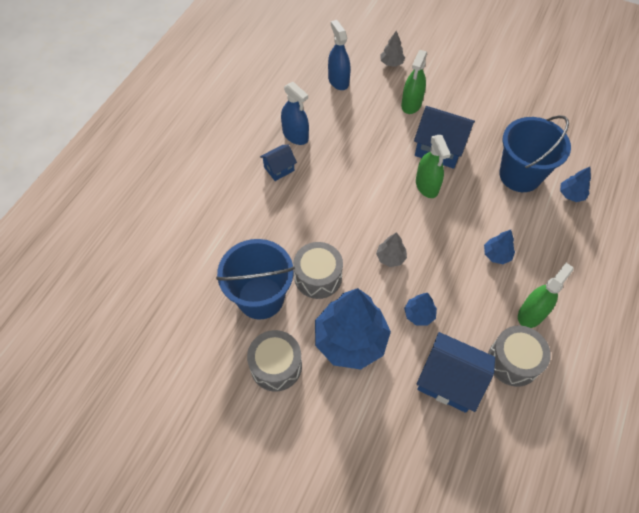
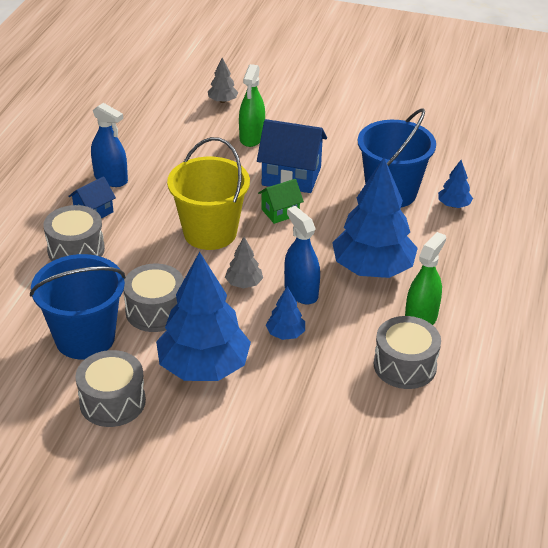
camera: 10 degrees left, 20 degrees down
(262, 206) = (76, 250): none -> grey drum
(338, 81) = (159, 122): blue spray bottle -> blue spray bottle (301, 292)
(368, 201) = (210, 233): none -> yellow bucket
(427, 186) = (280, 212): green spray bottle -> green house
(449, 381) = (330, 392): blue house -> none
(496, 255) = (372, 269): blue tree -> blue tree, size x2.26

